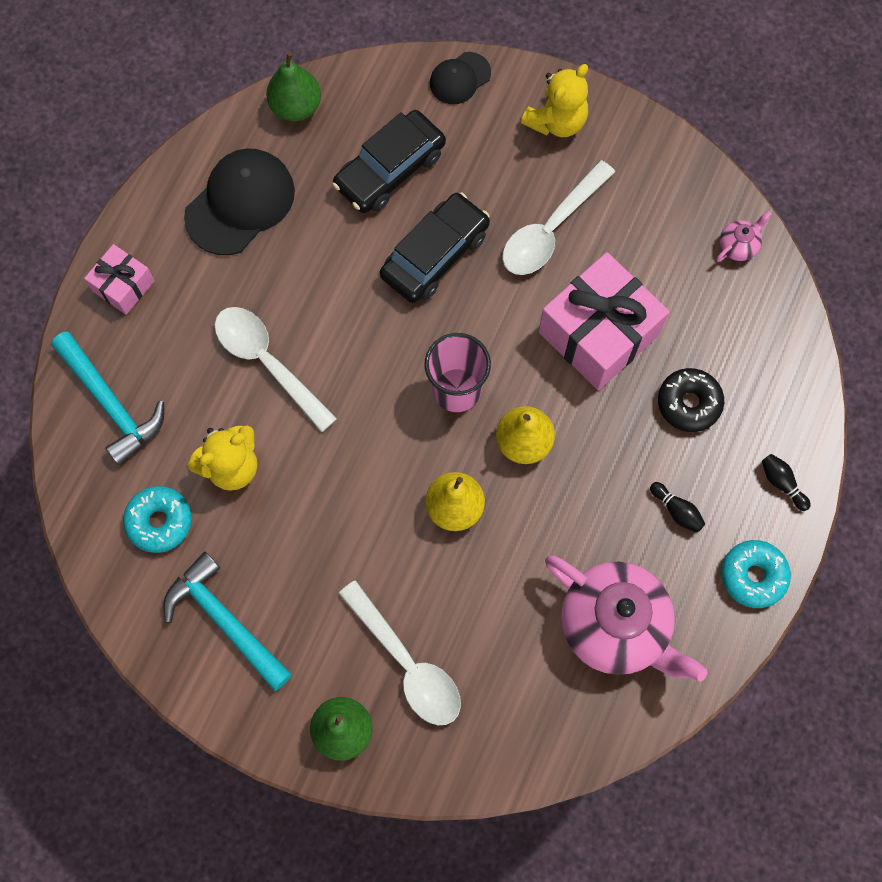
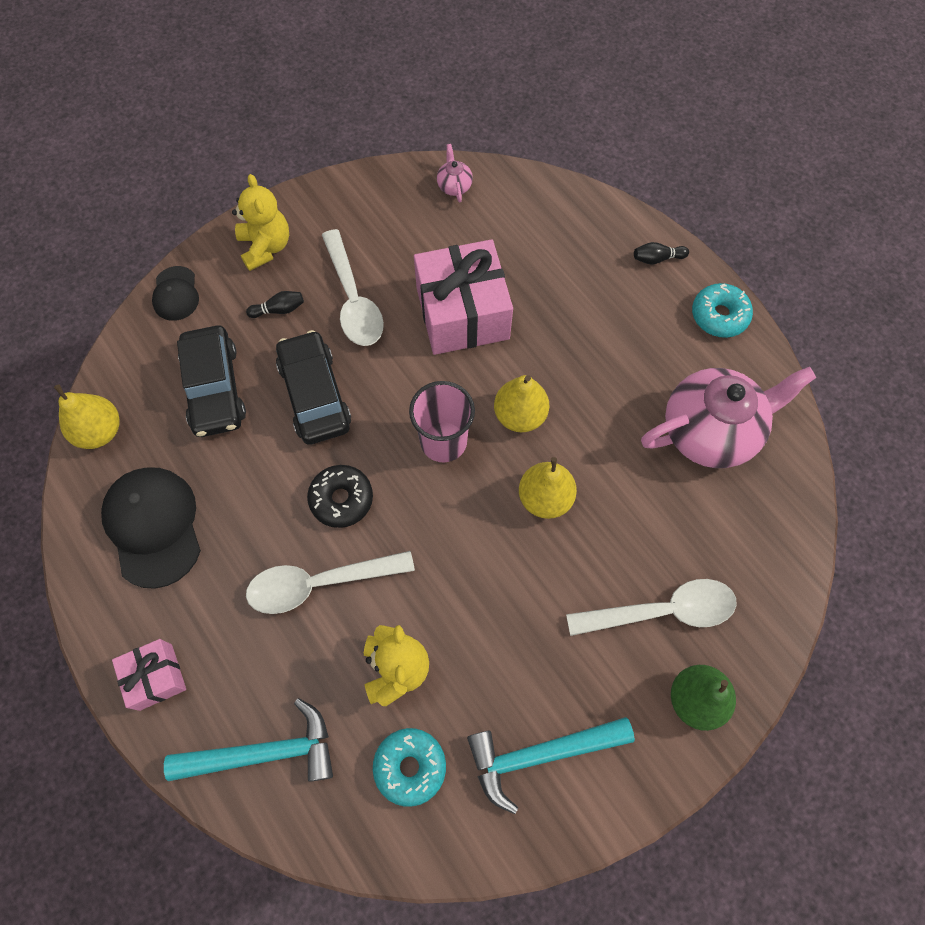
camera: 60 degrees left, 5 degrees down
(296, 107) = (100, 431): green pear -> yellow pear
(676, 511) = (639, 338): black bowling pin -> black bowling pin (279, 310)
(689, 403) = (558, 284): black donut -> black donut (341, 499)

